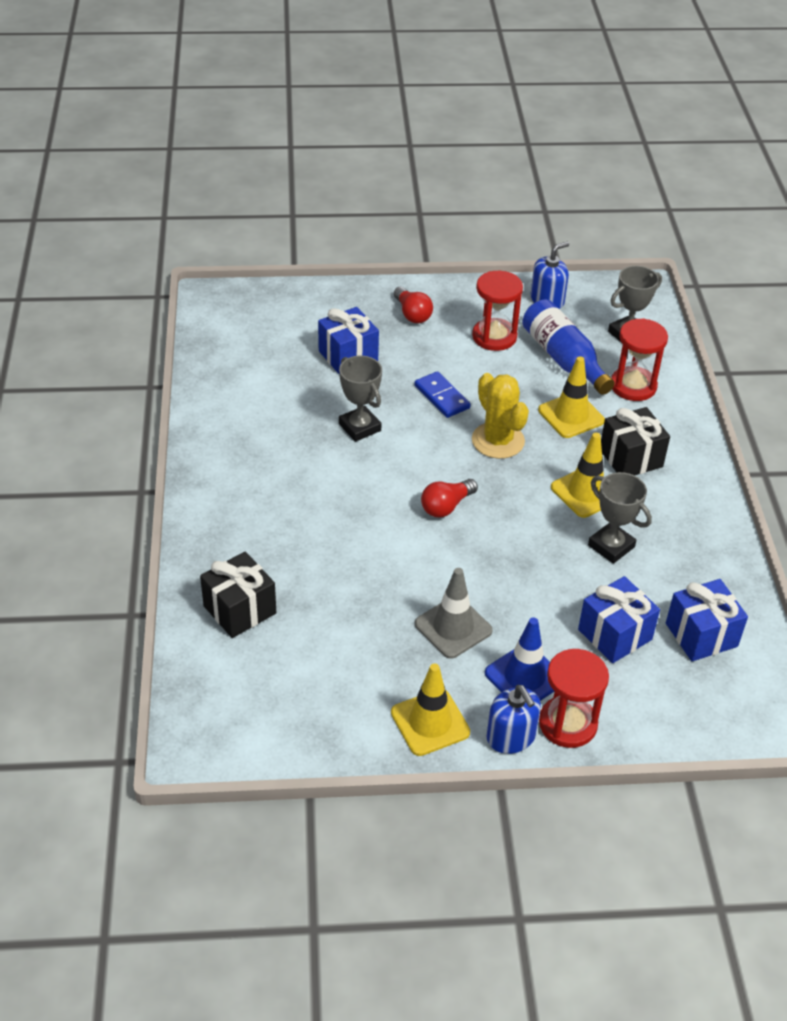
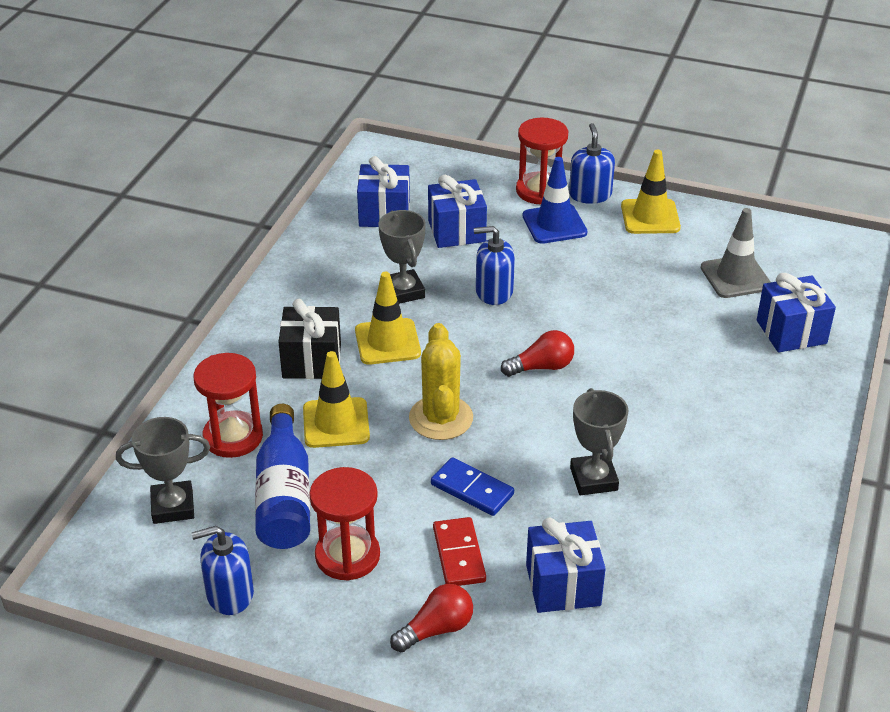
camera: 155 degrees left, 5 degrees down
(239, 609) = (791, 332): black gift -> blue gift
(412, 314) = (436, 629): red light bulb -> red light bulb turned 60 degrees clockwise
(424, 355) = (459, 555): none -> red domino
(441, 397) = (472, 489): blue domino -> blue domino turned 45 degrees counterclockwise
(453, 627) = (595, 270): grey traffic cone -> grey traffic cone (735, 277)
(532, 571) = (494, 291): none -> blue soap dispenser

